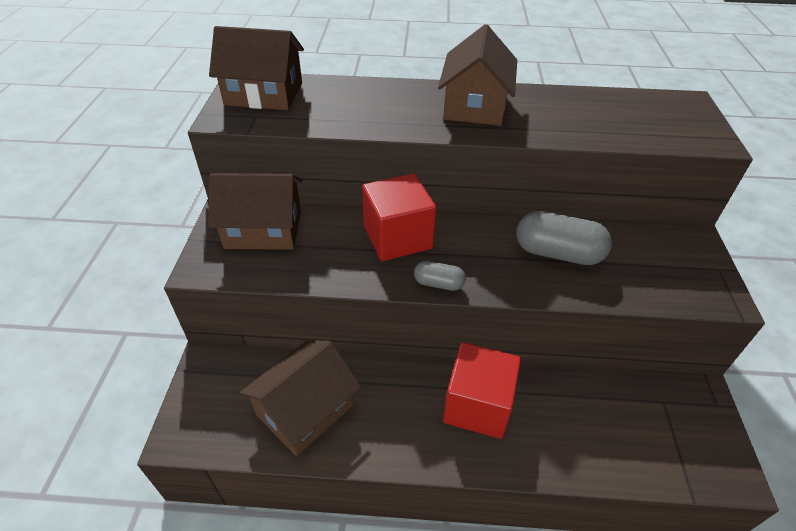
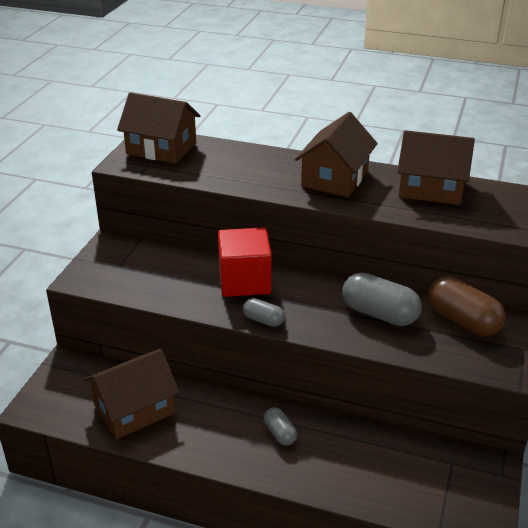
camera: 15 degrees right, 10 degrees down
(263, 229) = (136, 259): brown house -> brown house (431, 188)
(477, 405) = (280, 433): red cube -> grey capsule
(643, 247) = (462, 321): none -> brown capsule

